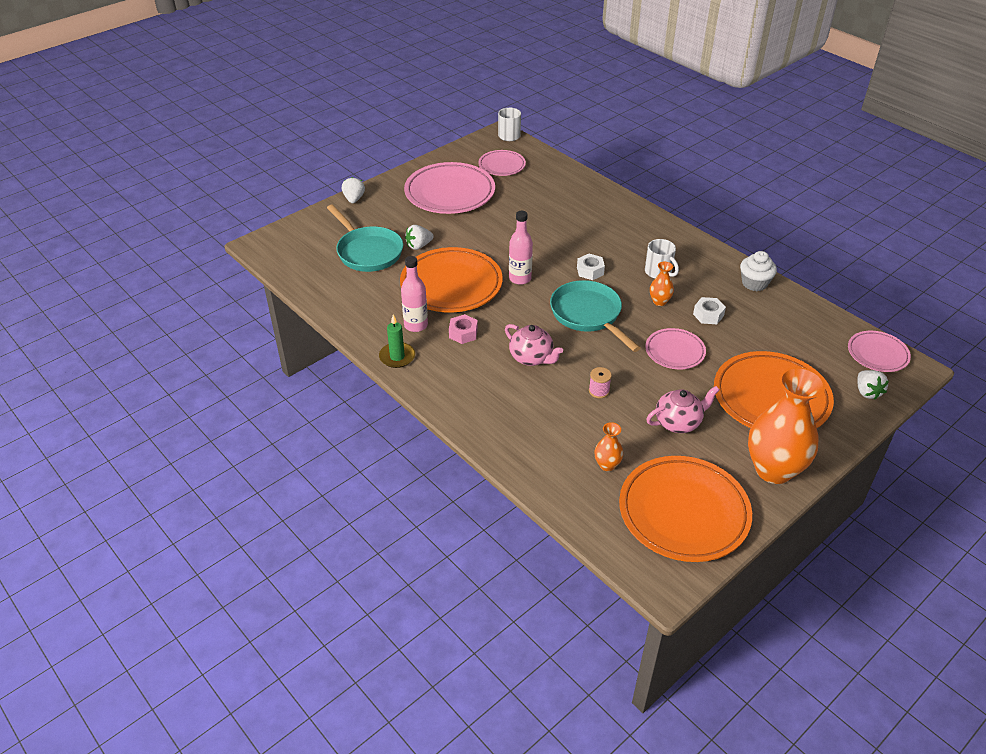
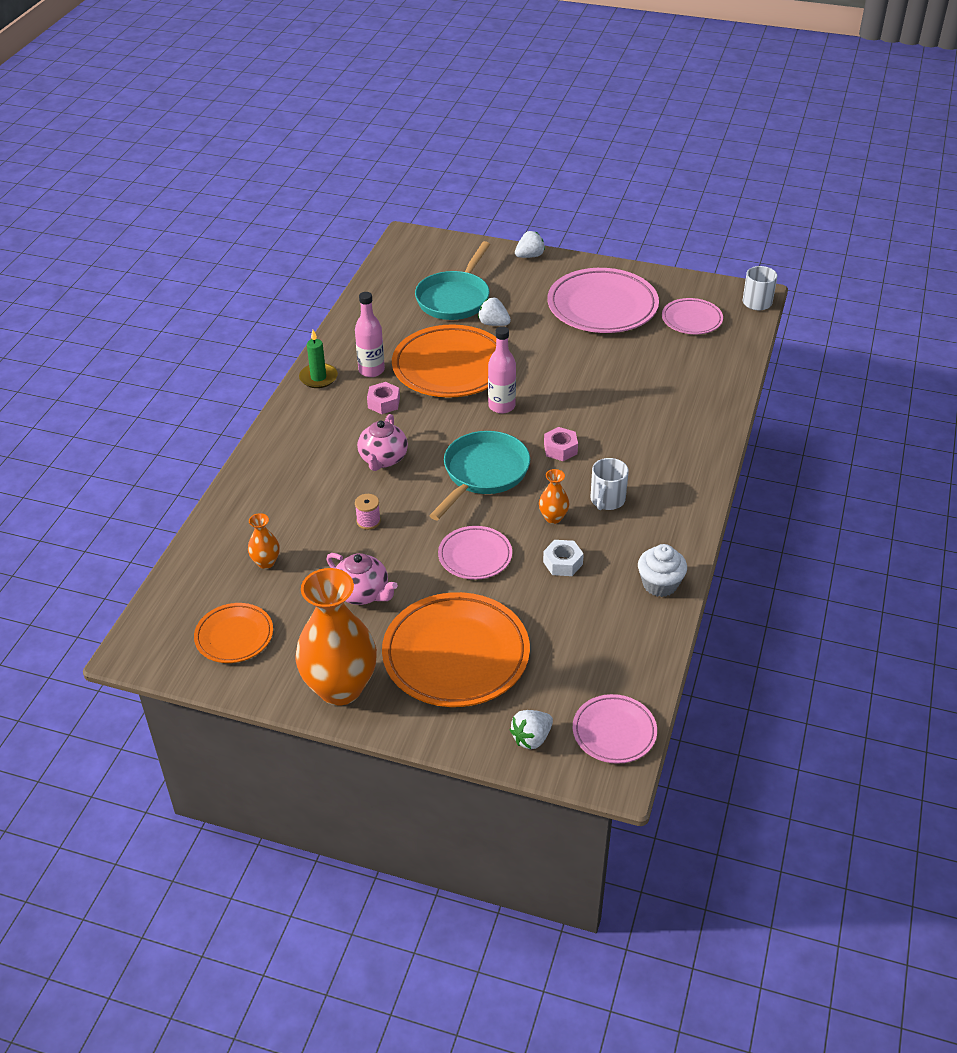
camera: 60 degrees right, 0 degrees up
(590, 271) = (560, 449): white nut -> pink nut
(683, 513) = (234, 636): orange plate -> orange plate, size x0.54

